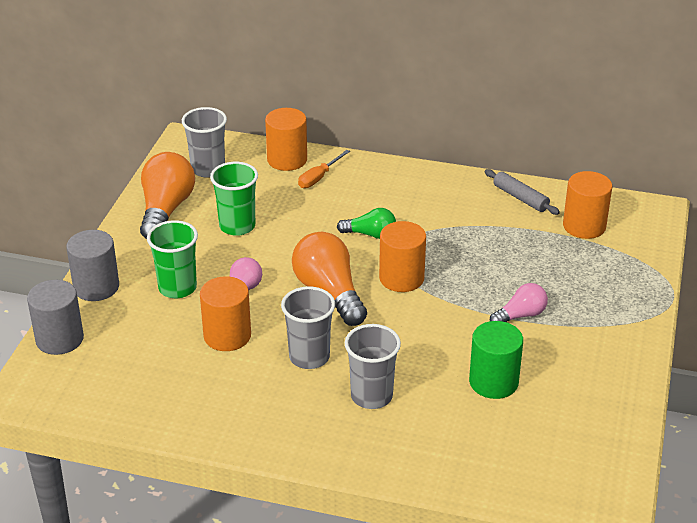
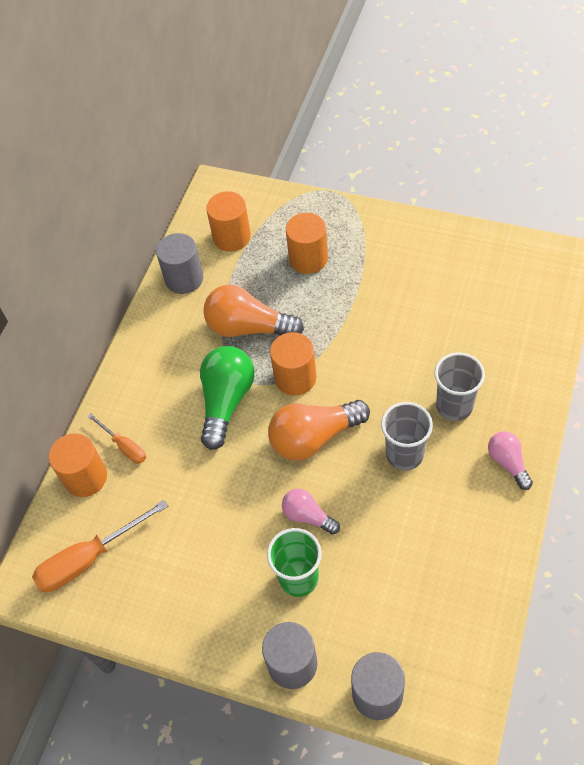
camera: 80 degrees left, 20 degrees up
(166, 210) = (161, 600): orange light bulb -> orange light bulb (248, 327)
(208, 169) = (89, 559): grey cup -> orange screwdriver
(227, 336) = (374, 526): orange cylinder -> orange cylinder (308, 258)
(237, 226) = (199, 524): green cup -> none
(370, 234) = (226, 401): green light bulb -> green light bulb, size x1.78
(493, 382) = (434, 318): green cylinder -> none
(520, 198) = (184, 278): grey rolling pin -> grey cylinder
(520, 315) = (351, 292): pink light bulb -> pink light bulb (508, 463)

